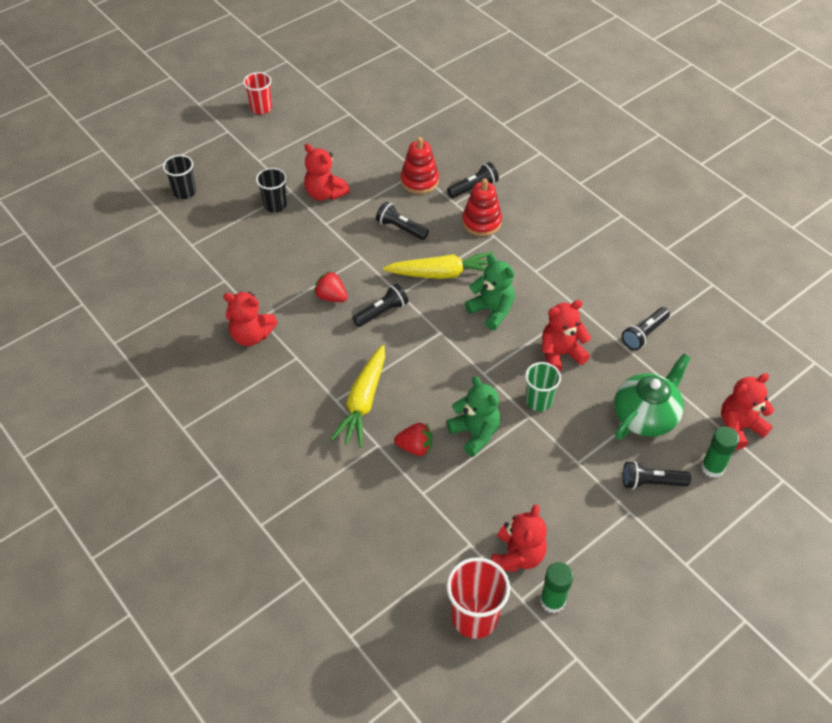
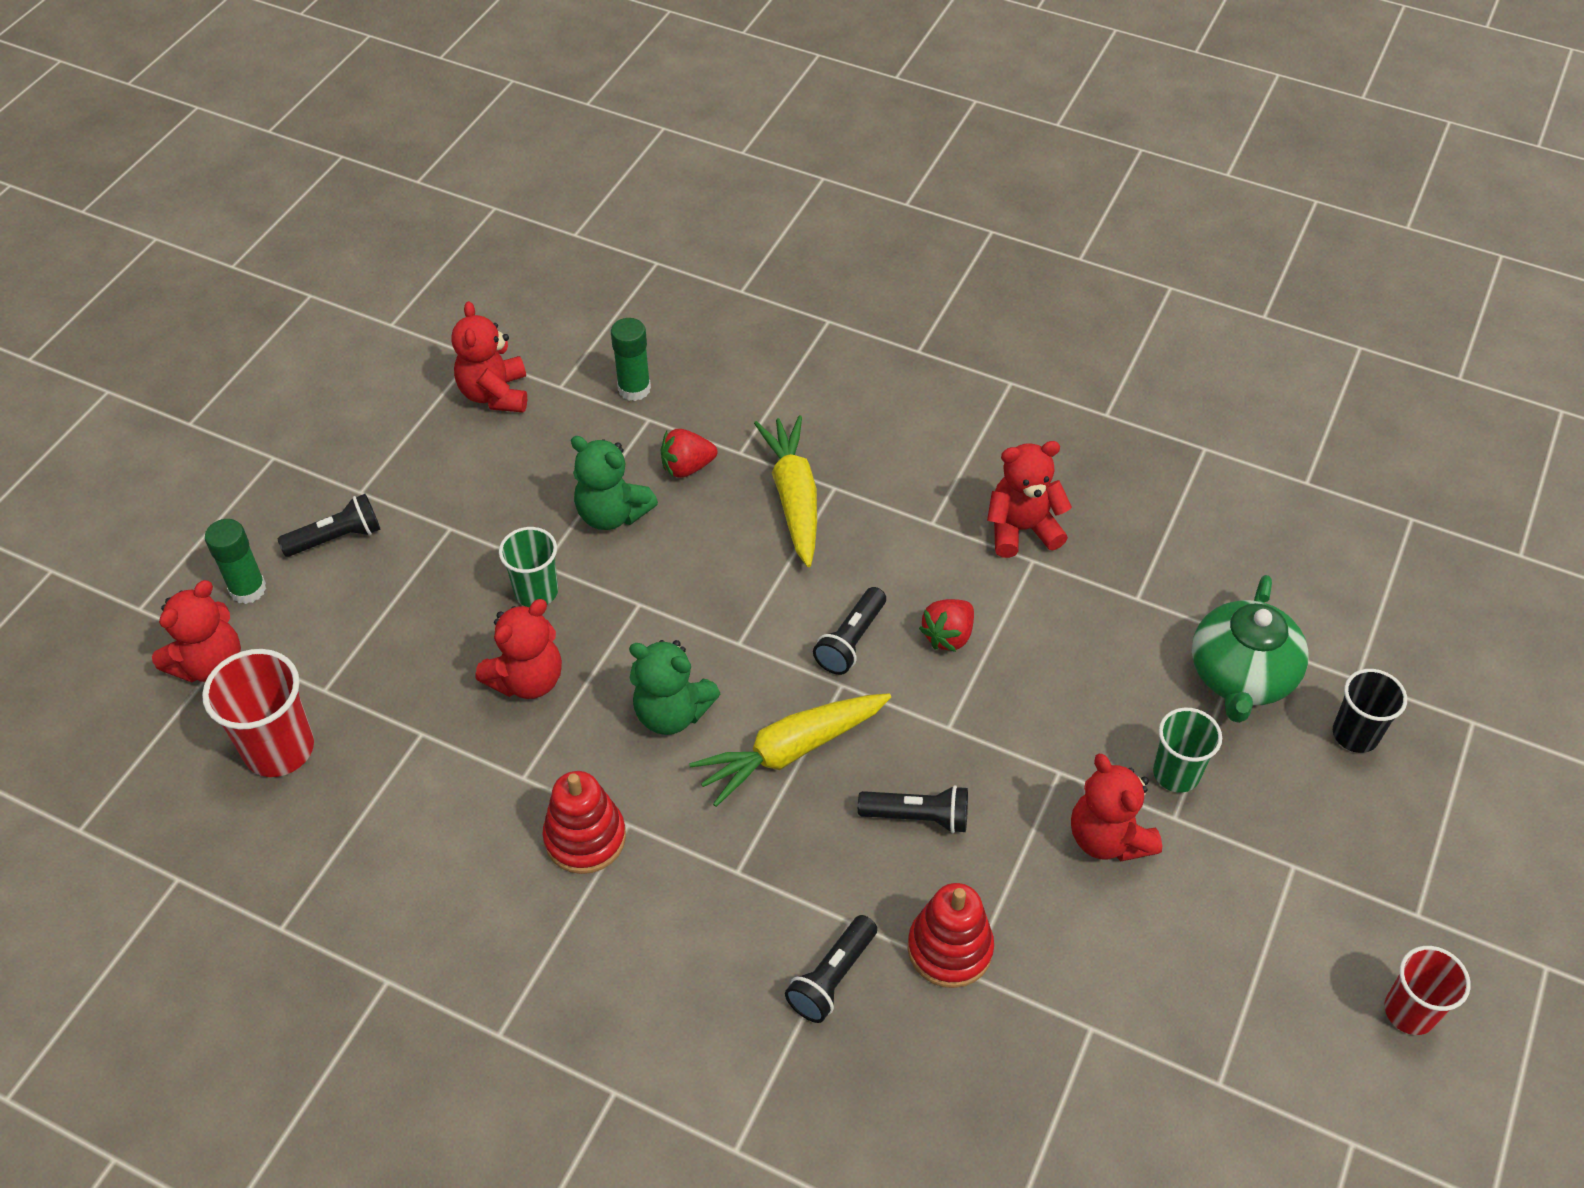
camera: 155 degrees right, 0 degrees up
(275, 205) = (1176, 773): black cup -> green cup
(325, 193) = (1108, 838): red teddy bear -> red teddy bear turned 135 degrees counterclockwise
(331, 297) = (948, 636): red strawberry -> red strawberry turned 120 degrees clockwise
(474, 617) = (523, 321): red cup -> red cup (279, 749)
(481, 222) = (775, 894): red stacking toy -> red stacking toy (585, 838)
(552, 601) = (435, 365): green glue stick -> green glue stick (634, 389)
(644, 334) = (393, 769): black flashlight -> none
(645, 415) = (363, 629): green teapot -> green teapot (1241, 677)

